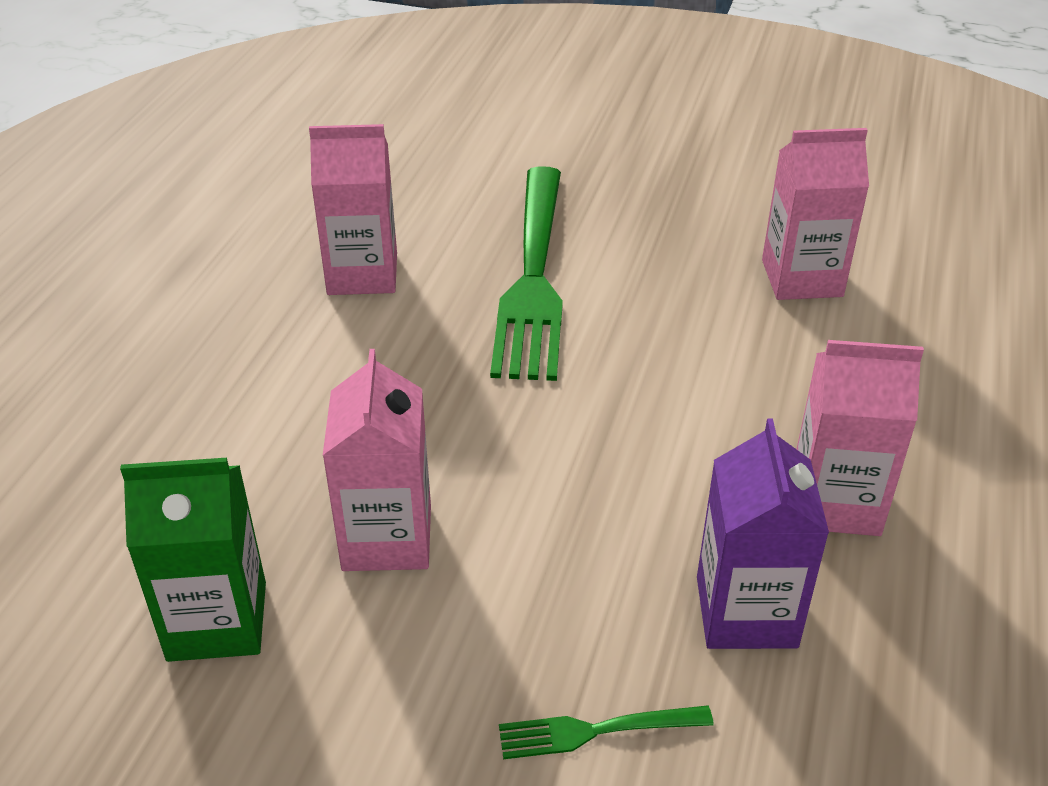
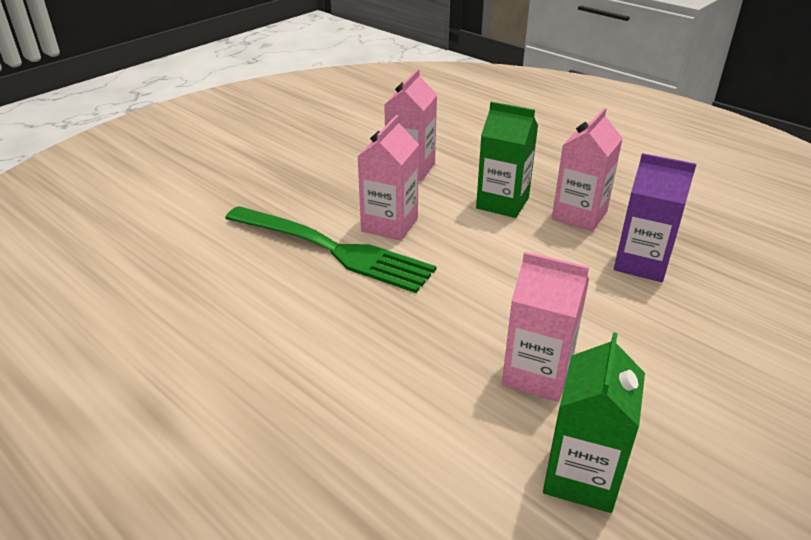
camera: 65 degrees left, 5 degrees down
(362, 274) = (263, 319): pink carton -> pink carton (389, 225)
(596, 731) = (707, 334): green fork -> none
(790, 401) = (502, 203): none -> green carton

